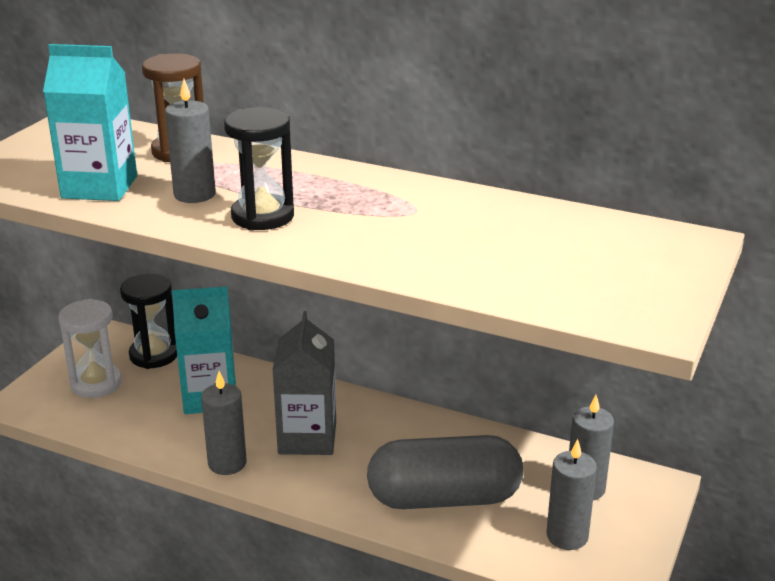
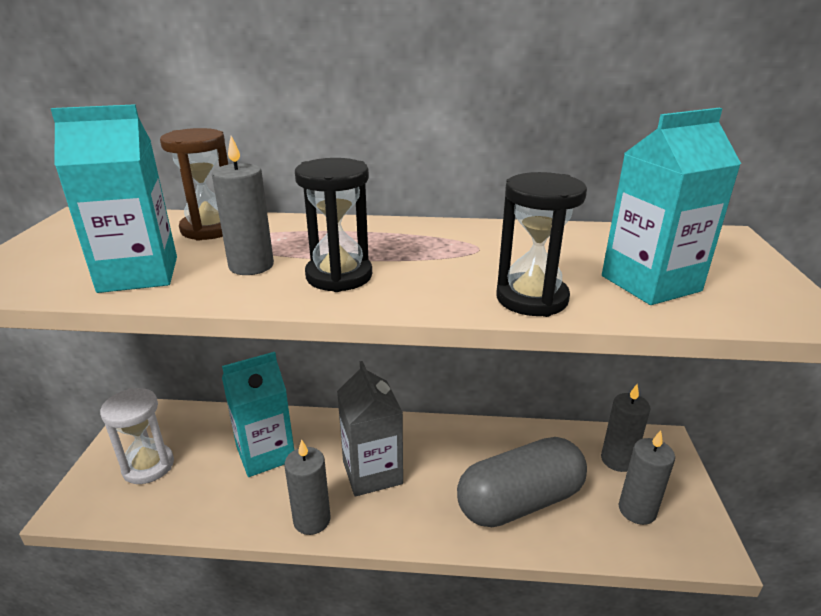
camera: 20 degrees left, 0 degrees up
(154, 355) = (196, 424): black hourglass -> black hourglass (531, 299)
(543, 271) = (650, 283): none -> turquoise carton

